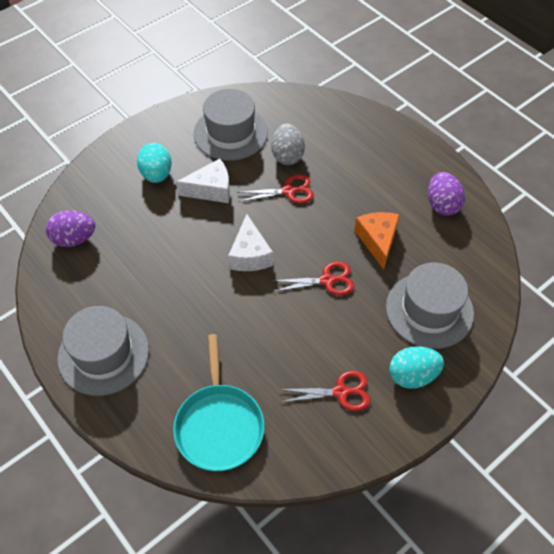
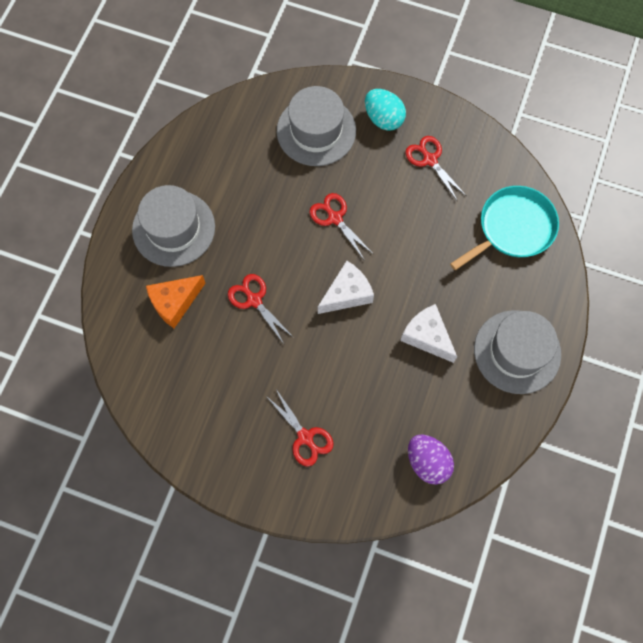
camera: 120 degrees left, 15 degrees up
(156, 174) = (305, 437): turquoise egg -> red scissors
(211, 190) = (294, 372): white cheese -> white cheese (427, 336)
(230, 133) = (208, 398): grey hat -> grey hat (173, 228)
(287, 156) = (209, 326): grey egg -> none
(378, 240) = (268, 198): orange cheese -> orange cheese (175, 302)
(442, 205) = (195, 165): purple egg -> none

